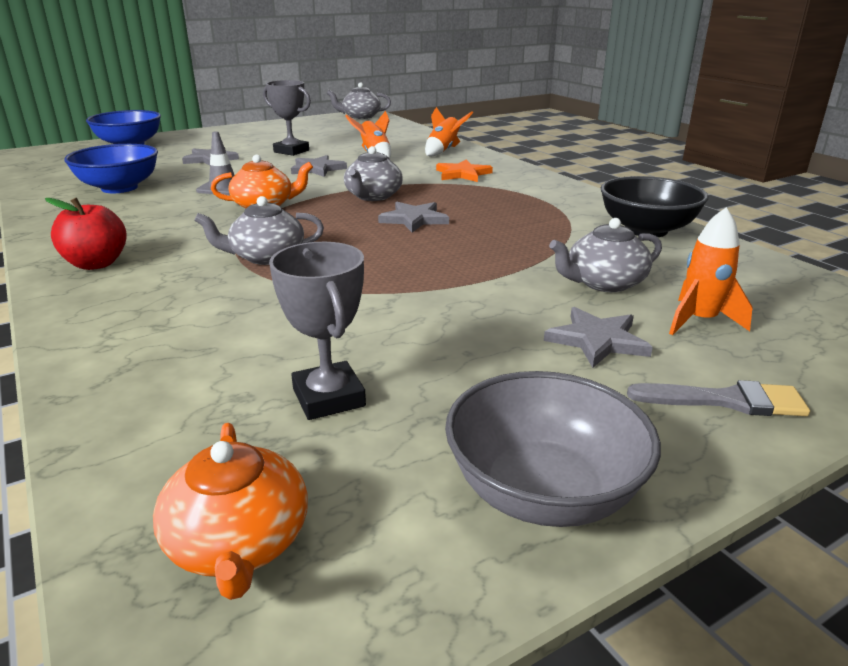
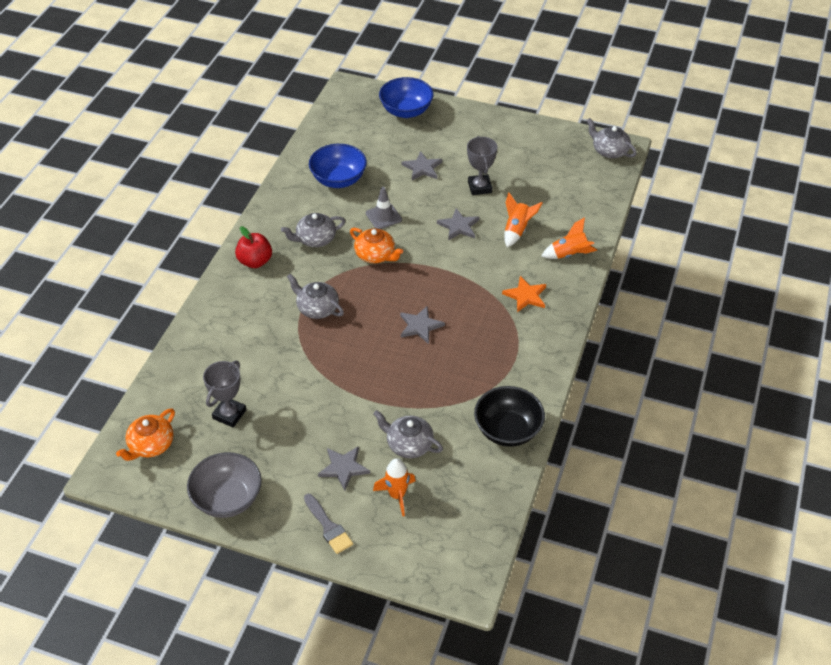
camera: 50 degrees right, 20 degrees up
(373, 196) = (438, 285): grey teapot -> grey teapot (315, 239)

